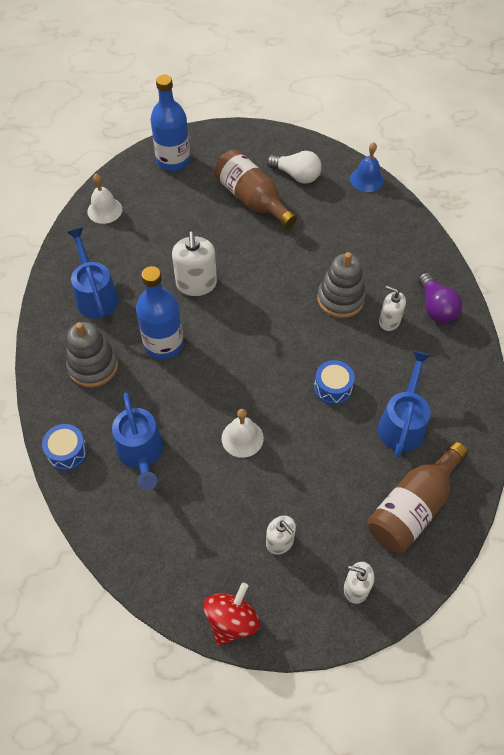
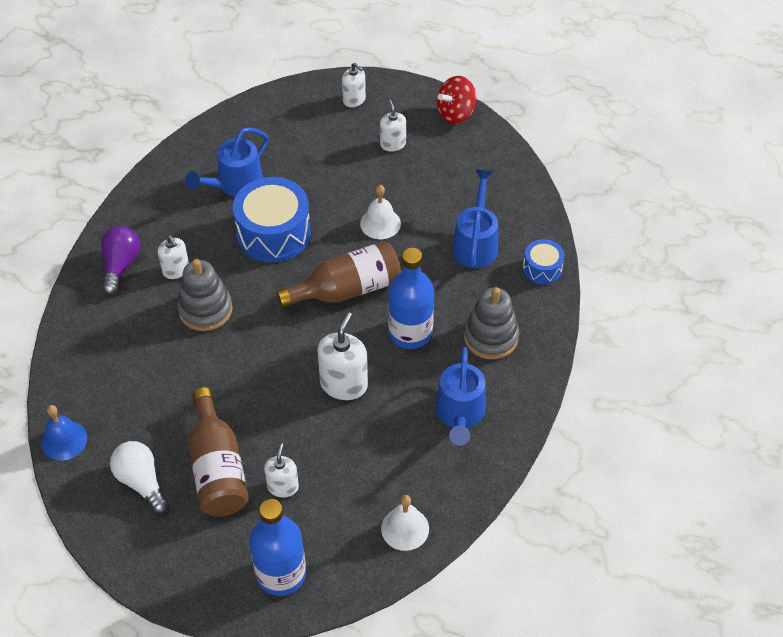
camera: 155 degrees left, 5 degrees down
(201, 205) = (283, 486): none -> white soap dispenser
(333, 388) = (273, 233): blue drum -> blue drum, size x1.92
(412, 507) = (274, 129): brown bottle -> brown bottle (347, 290)

